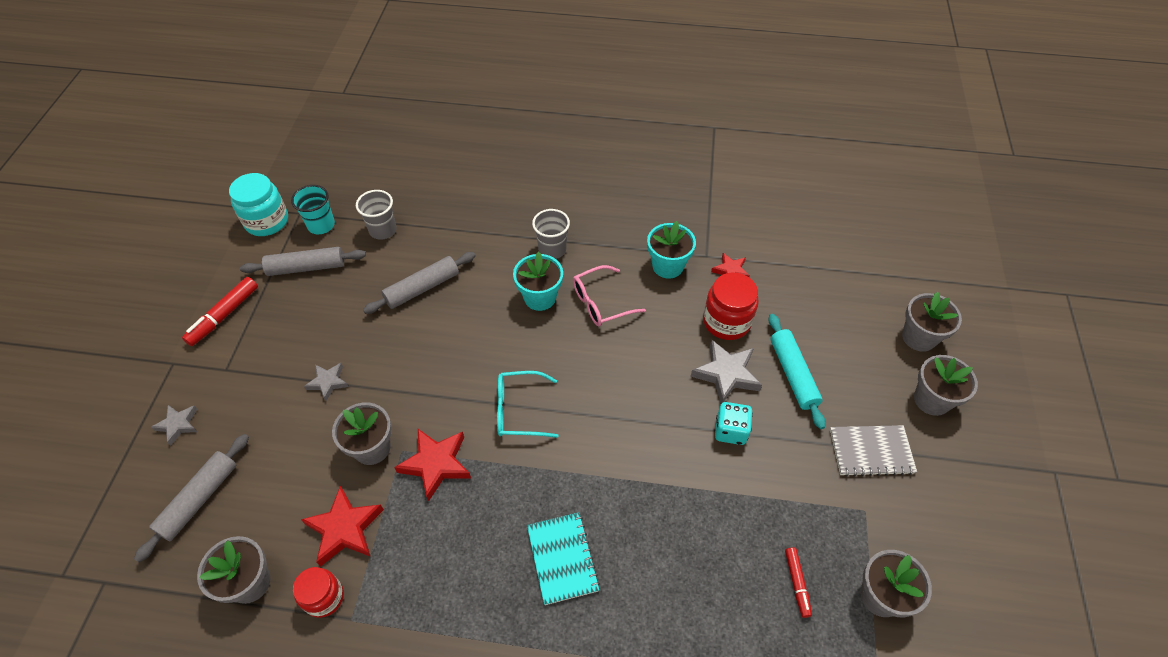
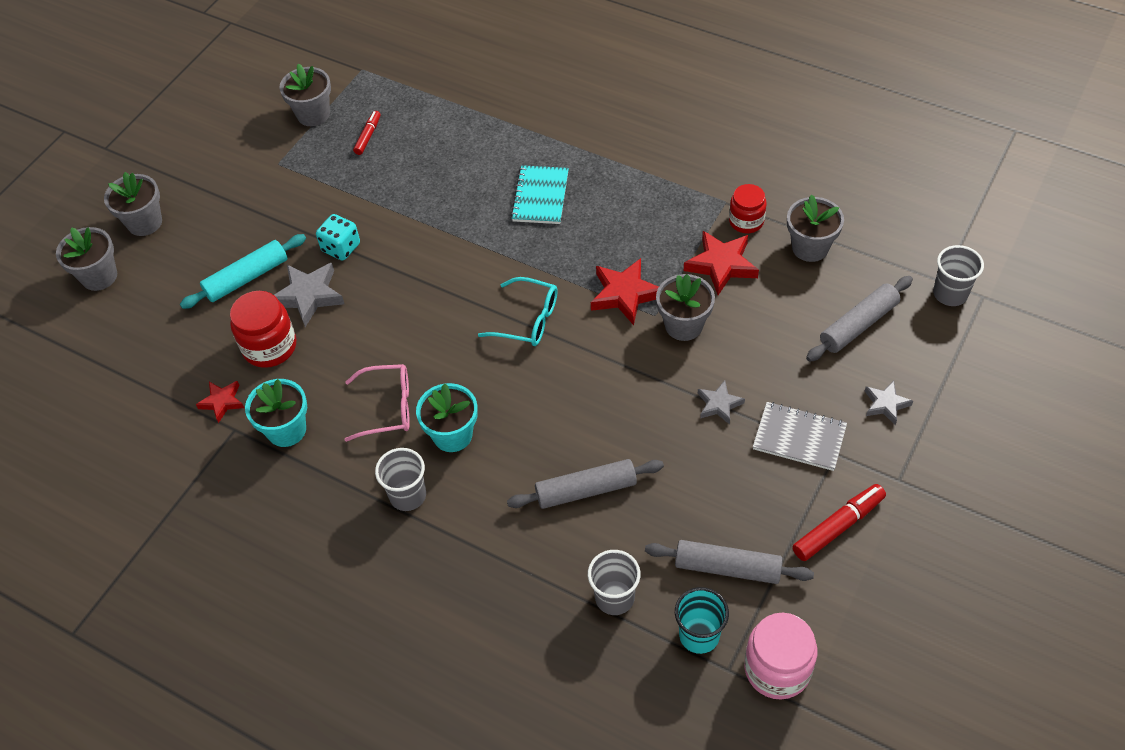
camera: 155 degrees left, 0 degrees up
(97, 567) = (950, 294): none -> grey cup
(267, 221) = (777, 669): turquoise jar -> pink jar
(793, 374) = (247, 278): turquoise rolling pin -> turquoise rolling pin turned 45 degrees clockwise
(871, 451) = (235, 200): grey notebook -> grey notebook (799, 437)

